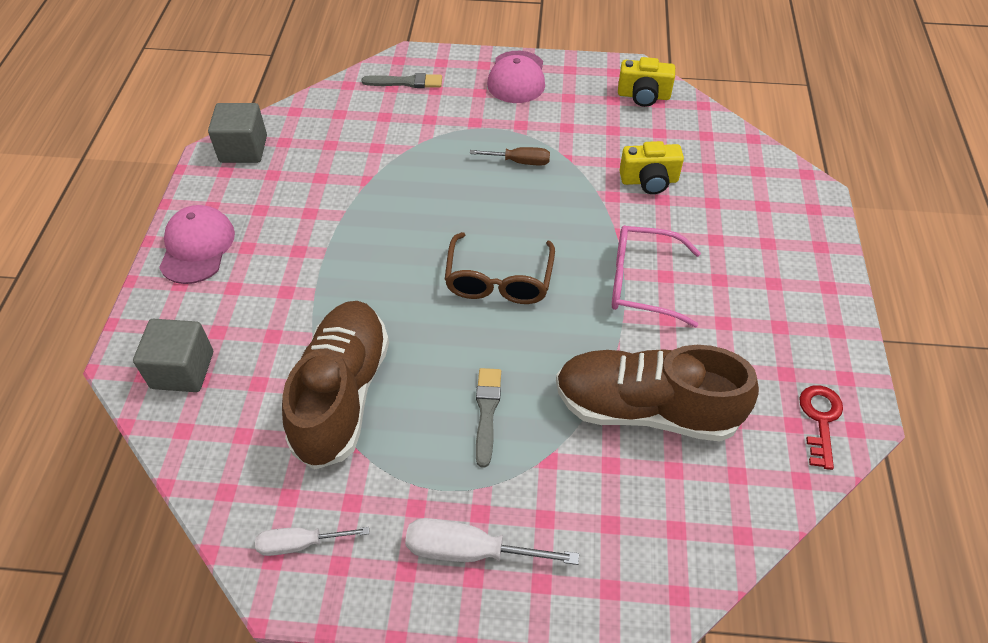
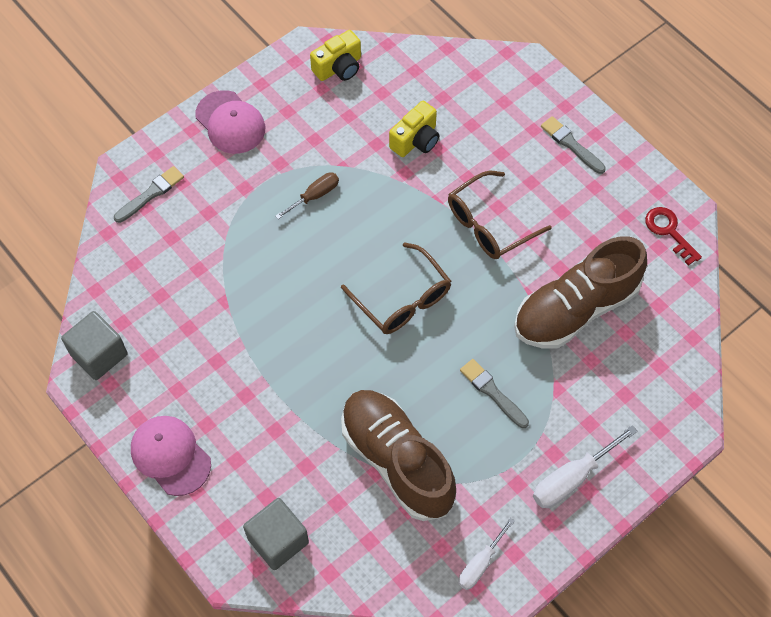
camera: 45 degrees left, 10 degrees up
(641, 283) = (489, 224): pink glasses -> brown glasses
(793, 278) = (571, 144): none -> grey brush

